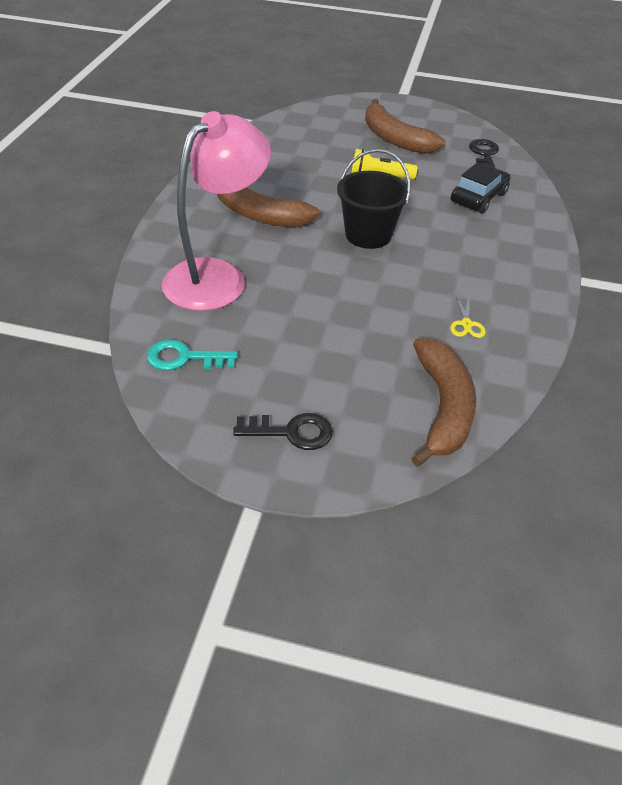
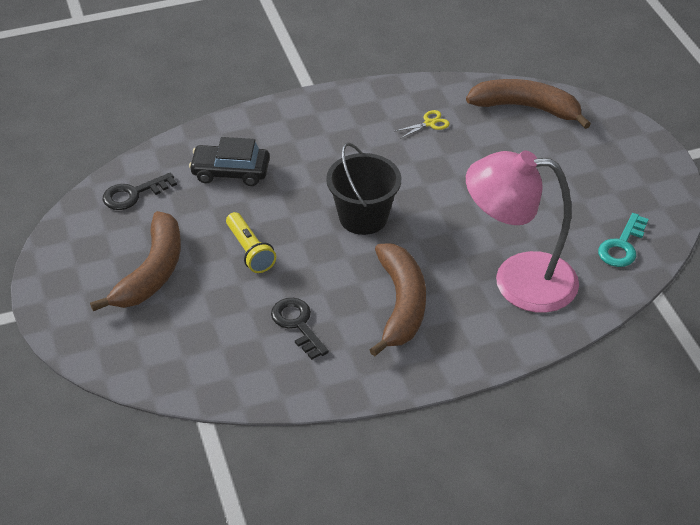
camera: 120 degrees left, 0 degrees up
(184, 358) = (622, 246): turquoise key -> turquoise key turned 60 degrees clockwise
(291, 432) = (622, 162): black key -> black key (297, 324)
(443, 407) = (526, 108): brown banana -> brown banana turned 45 degrees clockwise

